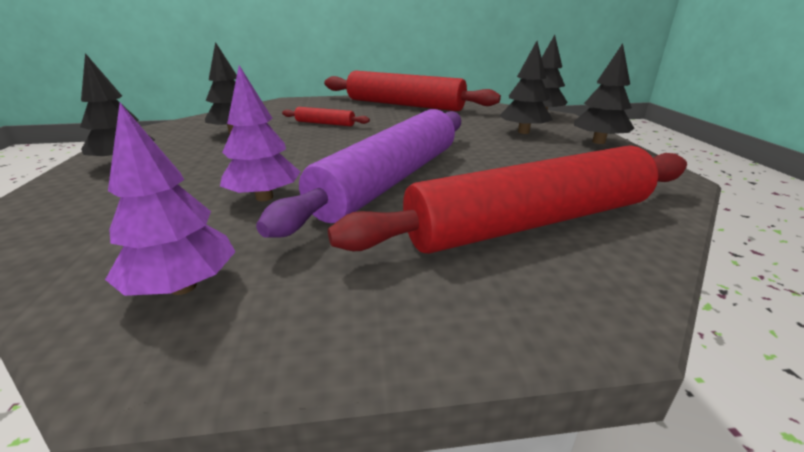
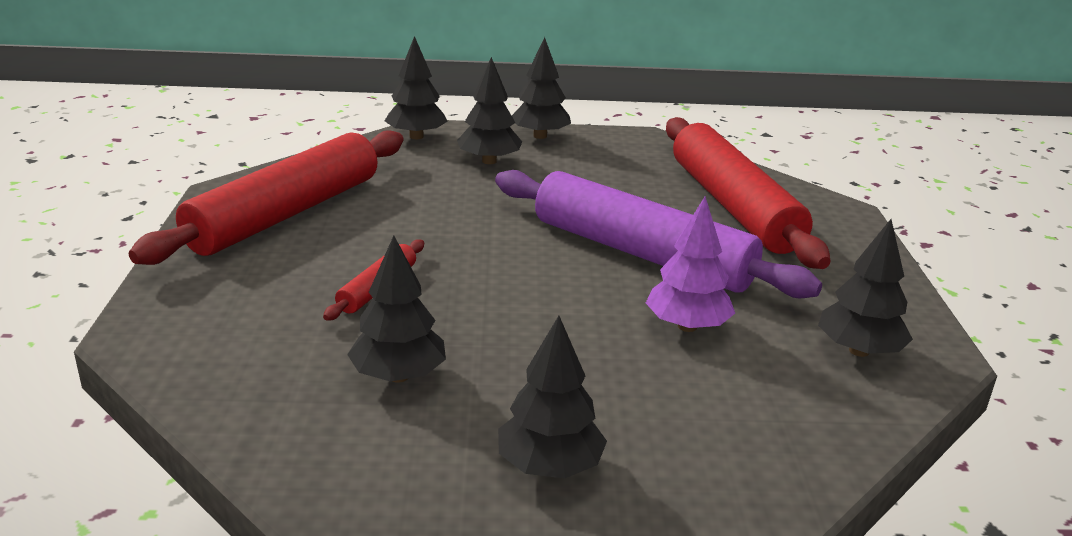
camera: 85 degrees left, 0 degrees up
(183, 287) = (858, 351): purple tree -> black tree

